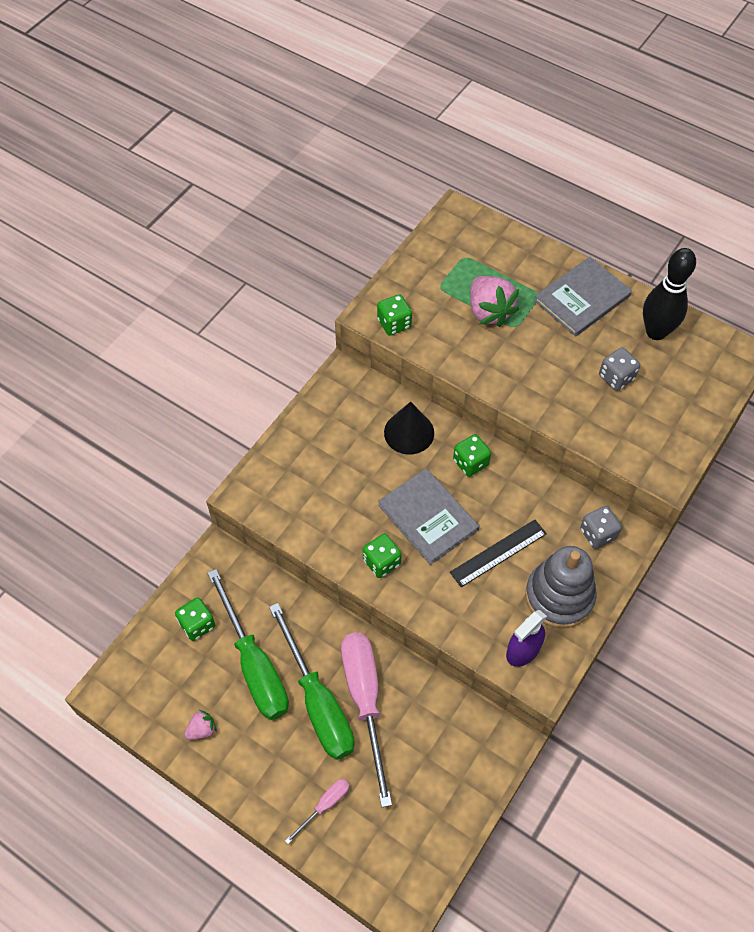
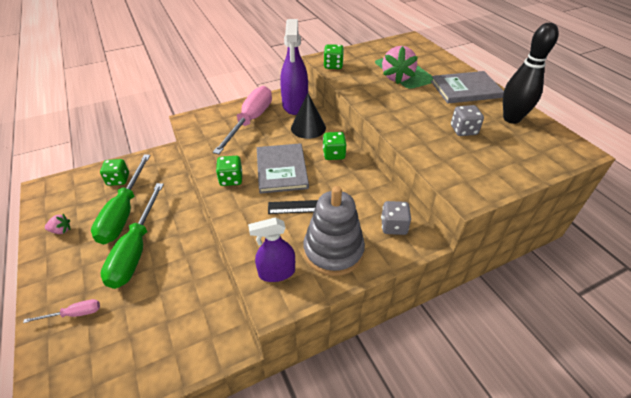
camera: 30 degrees right, 15 degrees down
(361, 398) = (295, 105): none -> purple spray bottle
(365, 700) = (163, 264): pink screwdriver -> pink screwdriver (251, 121)

